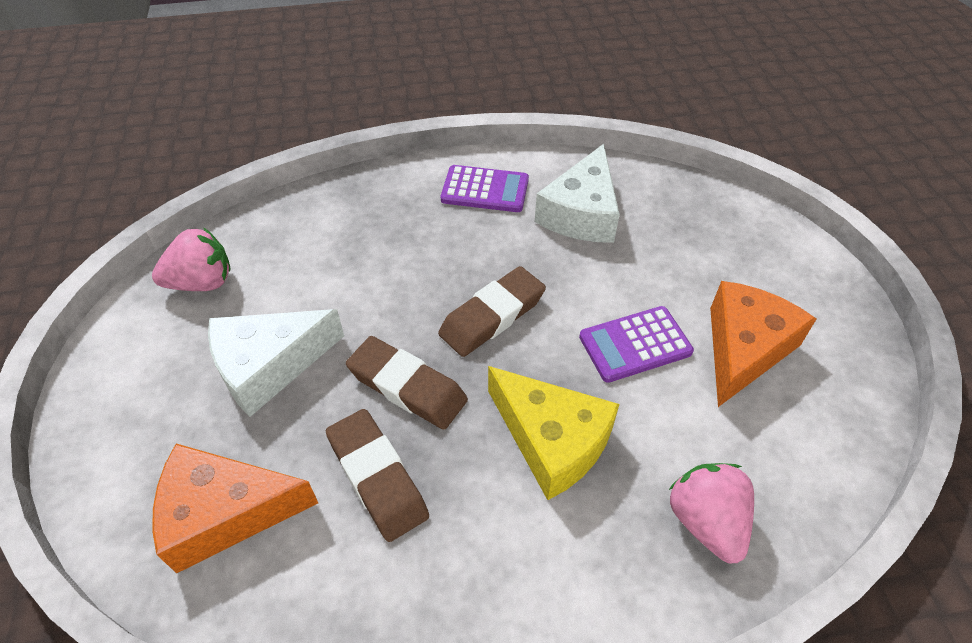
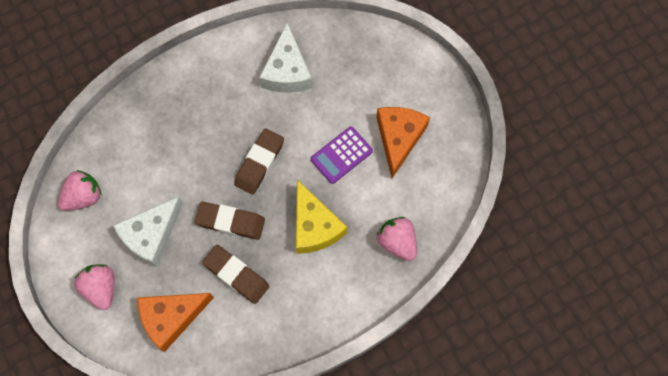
camera: 20 degrees left, 20 degrees up
(141, 420) = (101, 288): none -> pink strawberry
(485, 190) = (222, 71): purple calculator -> none
(552, 441) = (314, 226): yellow cheese -> yellow cheese turned 45 degrees clockwise

